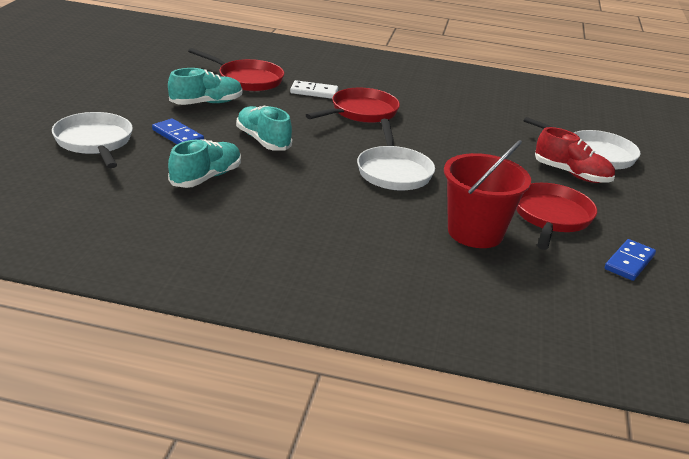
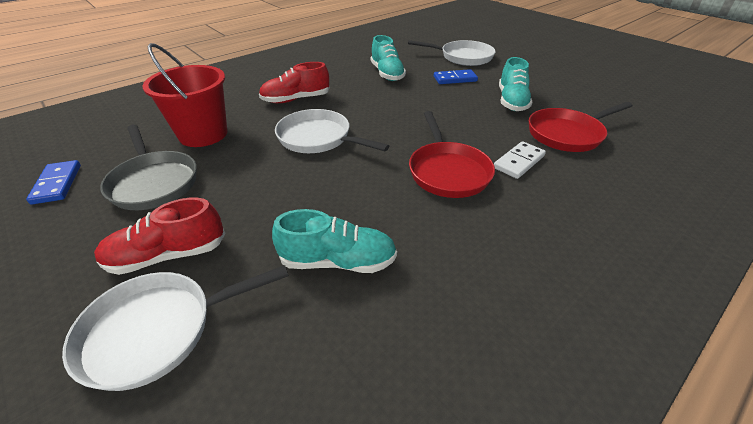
camera: 130 degrees right, 10 degrees up
(263, 140) = (423, 104): turquoise shoe -> turquoise shoe (338, 261)
(344, 211) = (296, 99): none -> red shoe
(551, 217) = (154, 182): red pan -> grey pan

